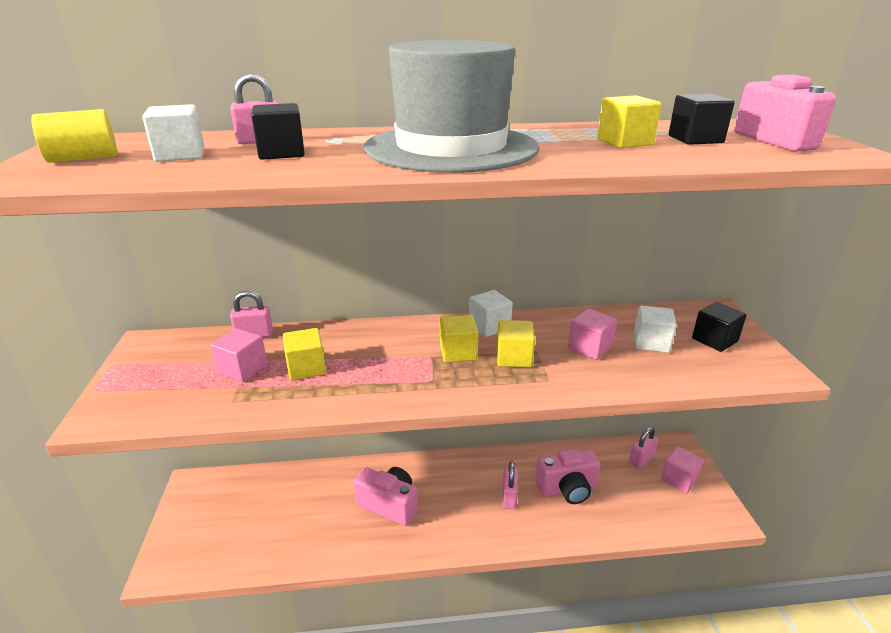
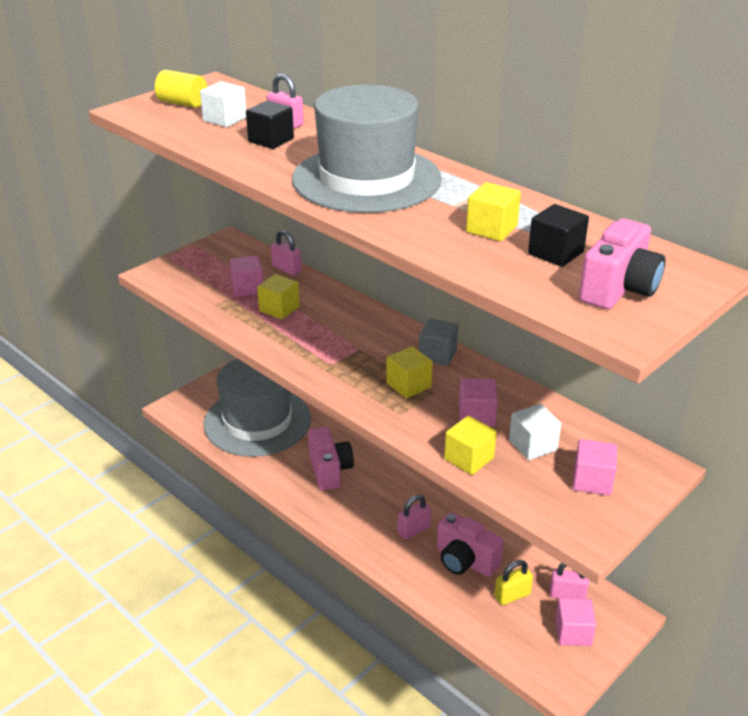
camera: 50 degrees right, 5 degrees up
(271, 515) = (257, 421): none -> grey hat
(458, 352) = (380, 358): yellow cube -> yellow cube (469, 458)
(489, 326) = (437, 355): white cube -> grey cube
(622, 487) = (512, 595): none -> yellow padlock
(714, 340) = (592, 481): black cube -> pink cube

